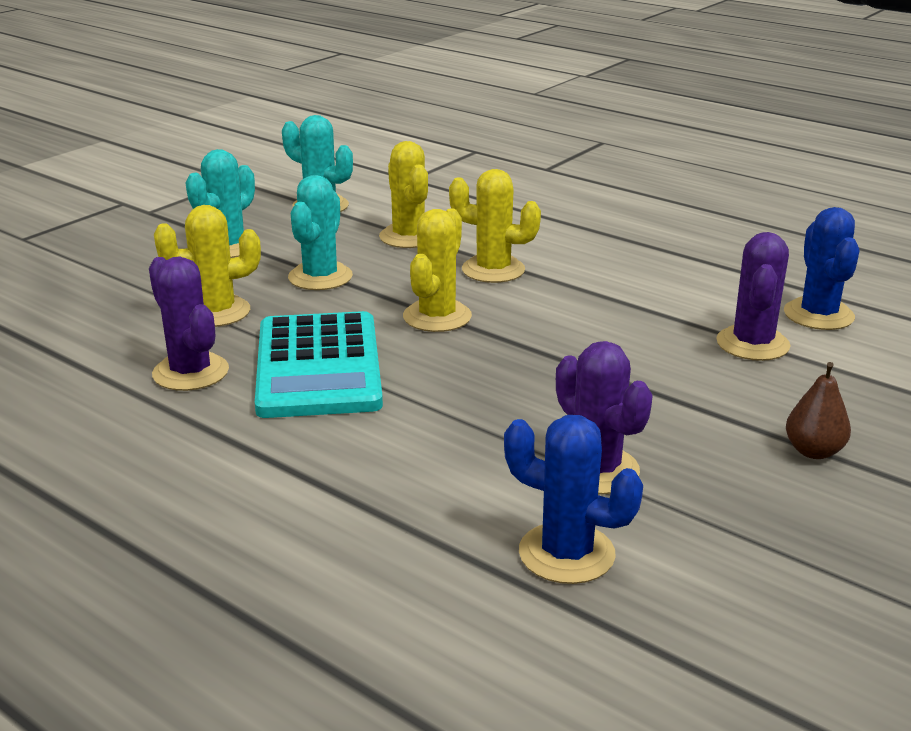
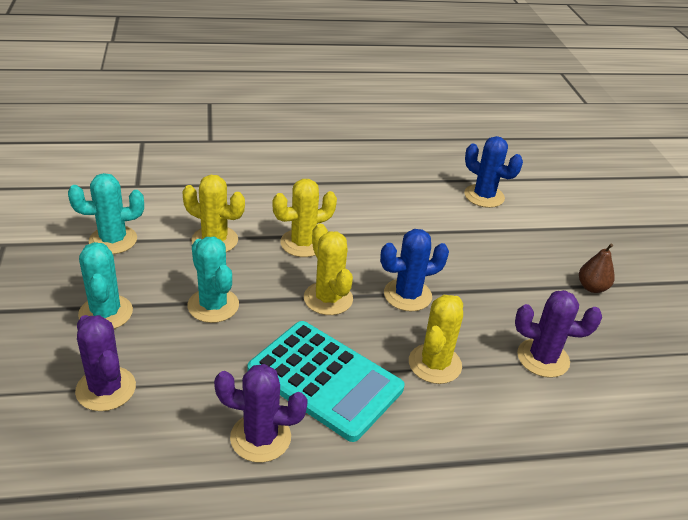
camera: 50 degrees left, 10 degrees up
(216, 312) = (194, 377): yellow cactus -> yellow cactus (435, 364)
(566, 553) = (602, 418): blue cactus -> blue cactus (407, 295)
(752, 344) = (486, 231): purple cactus -> purple cactus (106, 389)

